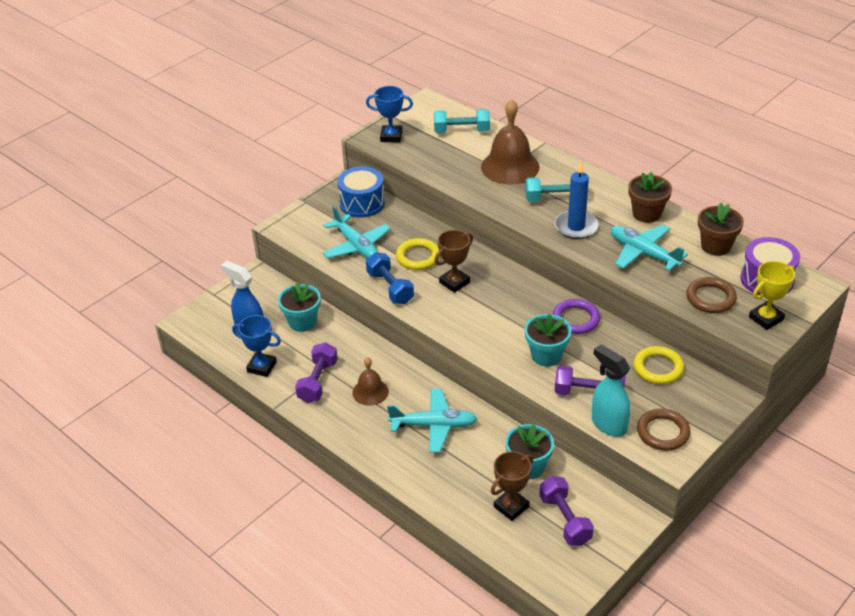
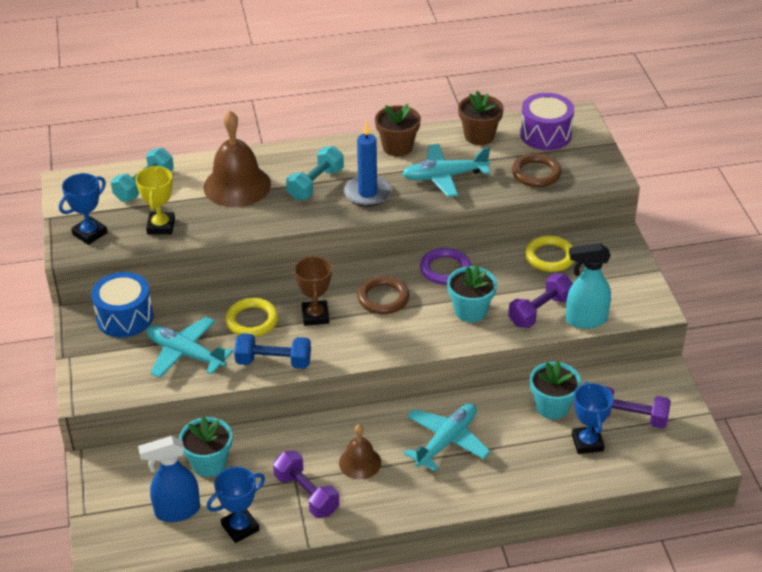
camera: 55 degrees left, 0 degrees up
(356, 246) = (185, 354): turquoise plane -> turquoise plane turned 150 degrees counterclockwise
(511, 507) = (587, 443): brown trophy -> blue trophy
(663, 432) = (622, 295): brown ring -> brown ring (383, 298)
(766, 318) = (588, 160): yellow trophy -> yellow trophy (161, 226)

